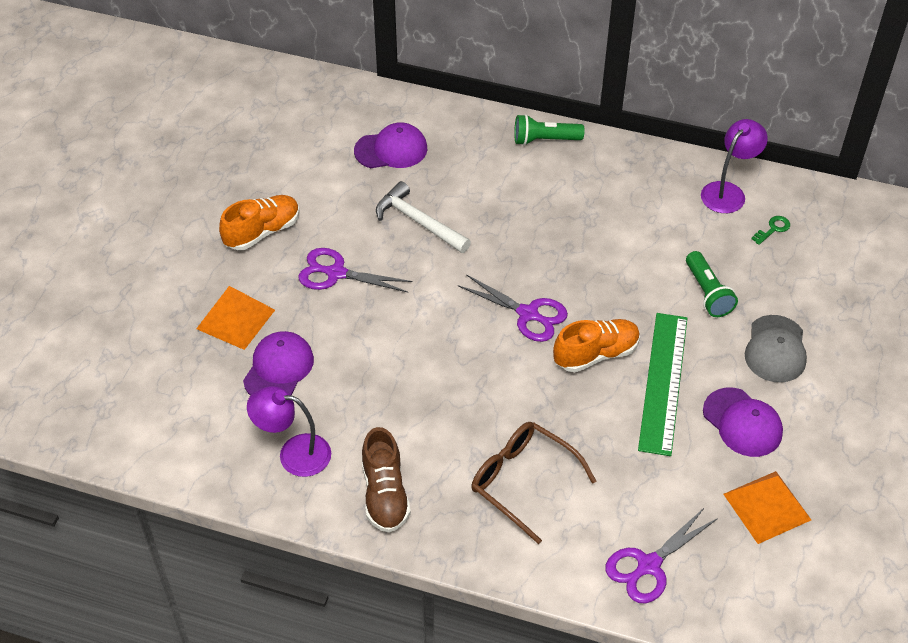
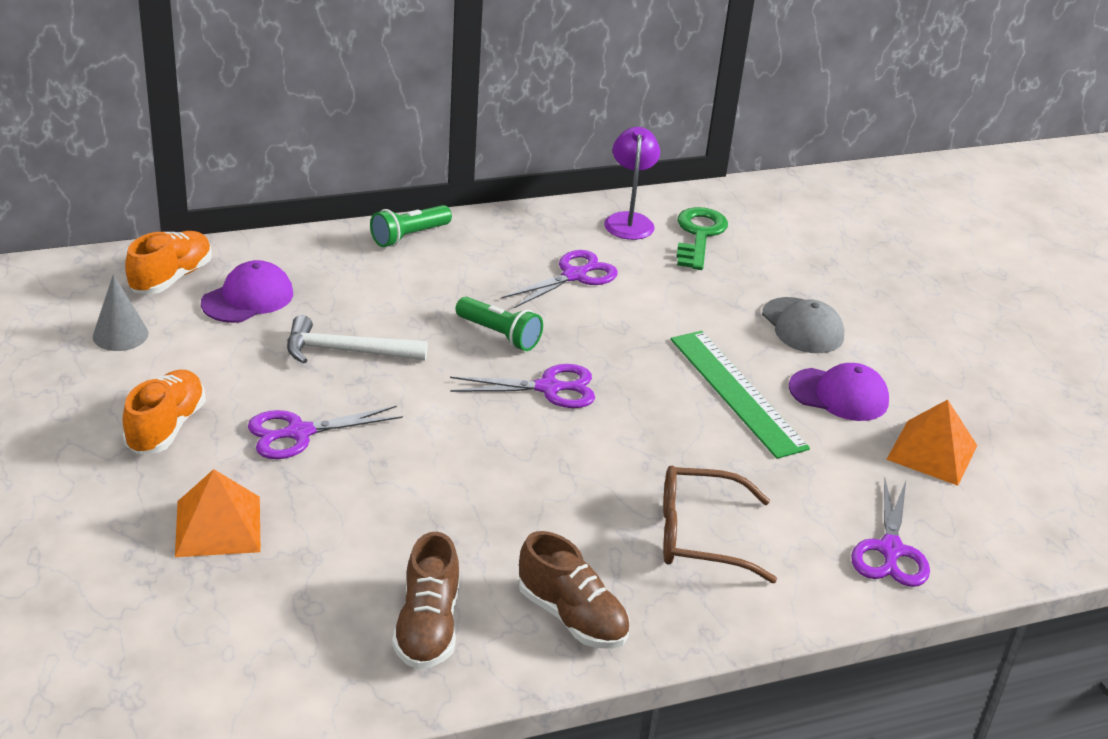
camera: 40 degrees left, 15 degrees down
(278, 369) = (323, 552): purple cap -> none
(291, 147) = (120, 335): none -> grey cone
(294, 453) = (427, 627): purple lamp -> brown shoe
(596, 354) = (651, 395): orange shoe -> orange shoe (171, 278)
(636, 225) = (574, 276): none -> purple scissors
(707, 293) = (697, 305): green flashlight -> green flashlight (499, 335)
(773, 229) = (699, 235): green key -> green key, size x2.14

